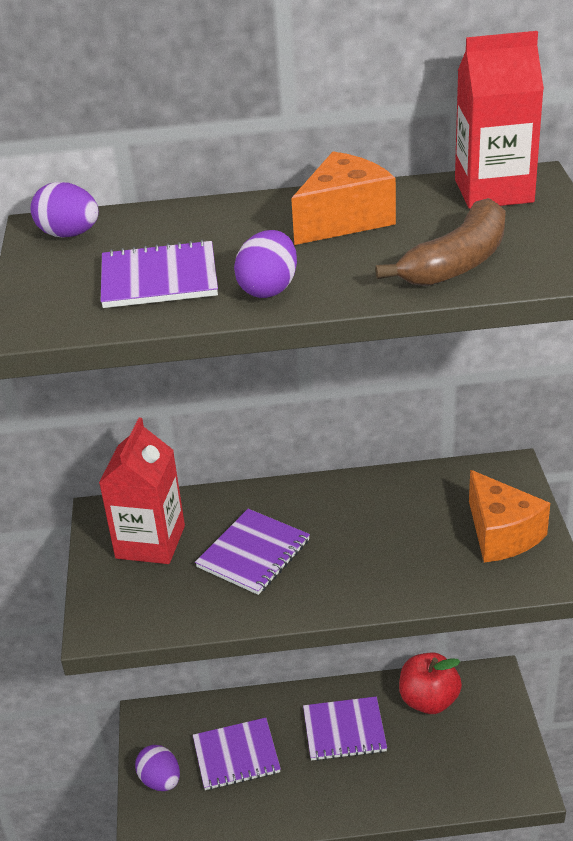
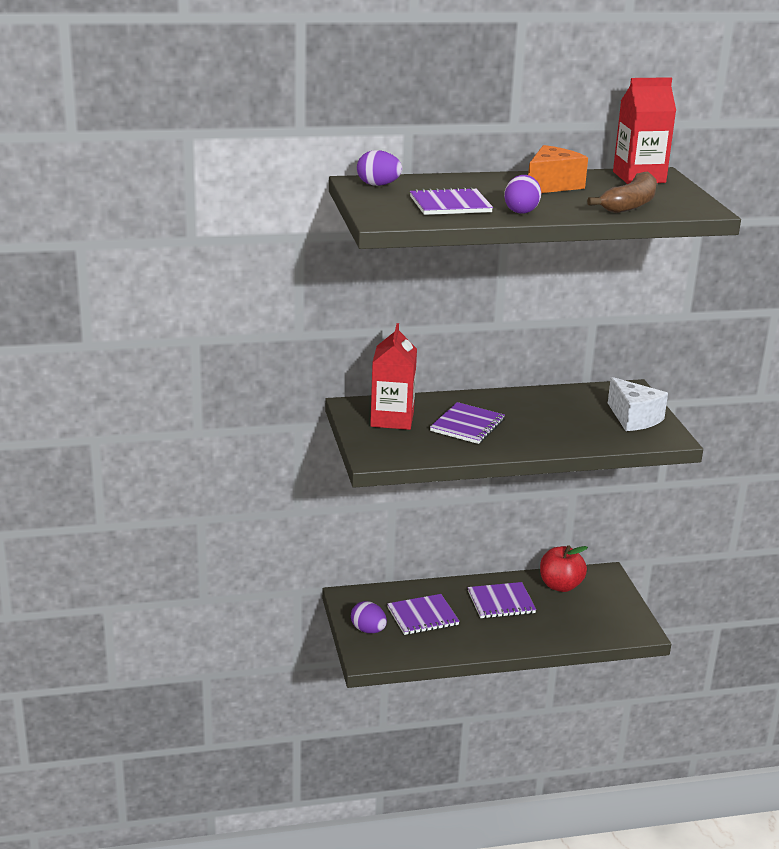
camera: 10 degrees left, 10 degrees down
(501, 534) = (633, 418): orange cheese -> white cheese

